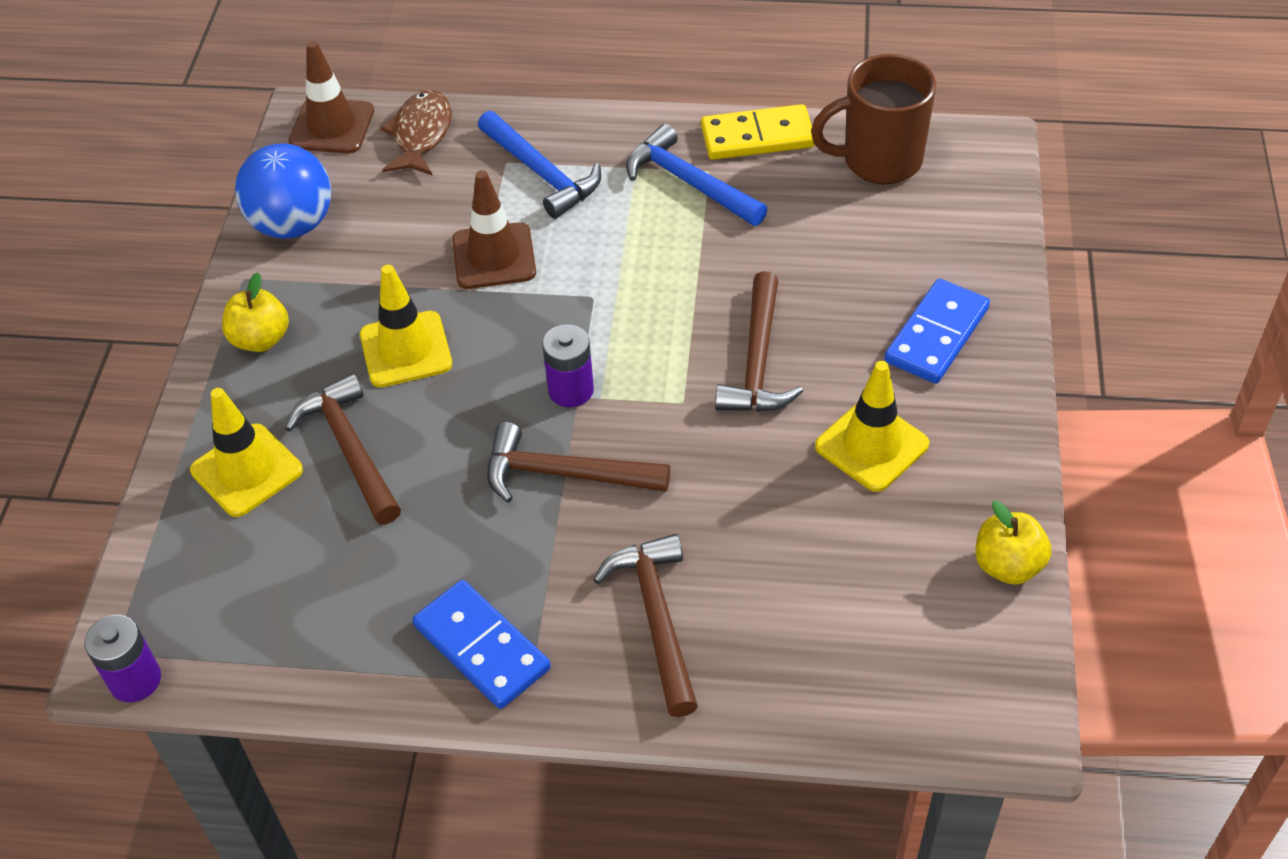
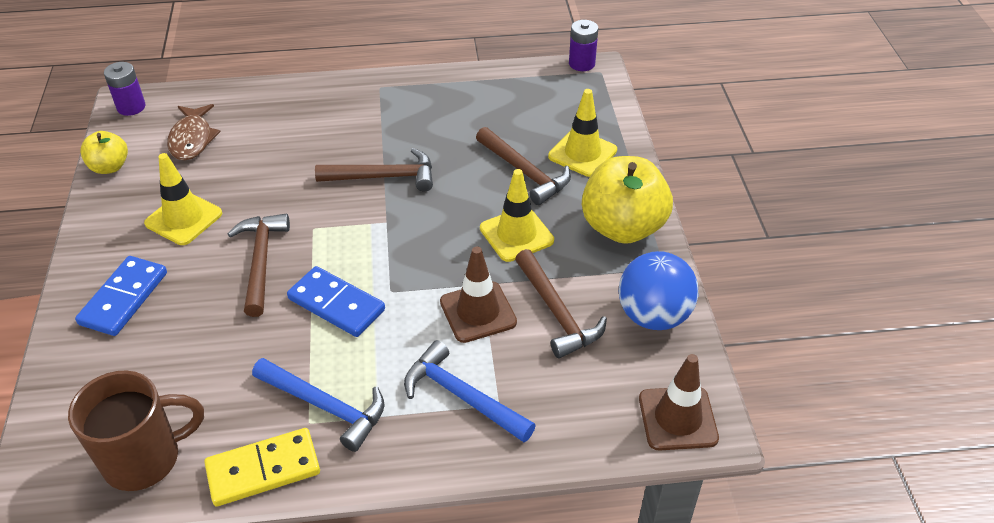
camera: 165 degrees right, 5 degrees down
(261, 339) = (622, 227): yellow apple -> yellow apple, size x1.88
(421, 135) = (589, 421): brown fish -> brown fish (192, 139)
(482, 647) = (409, 96): blue domino -> blue domino (336, 304)
(571, 390) = (391, 224): purple battery -> purple battery (131, 107)
(656, 618) = (316, 119): brown hammer -> brown hammer (557, 312)

